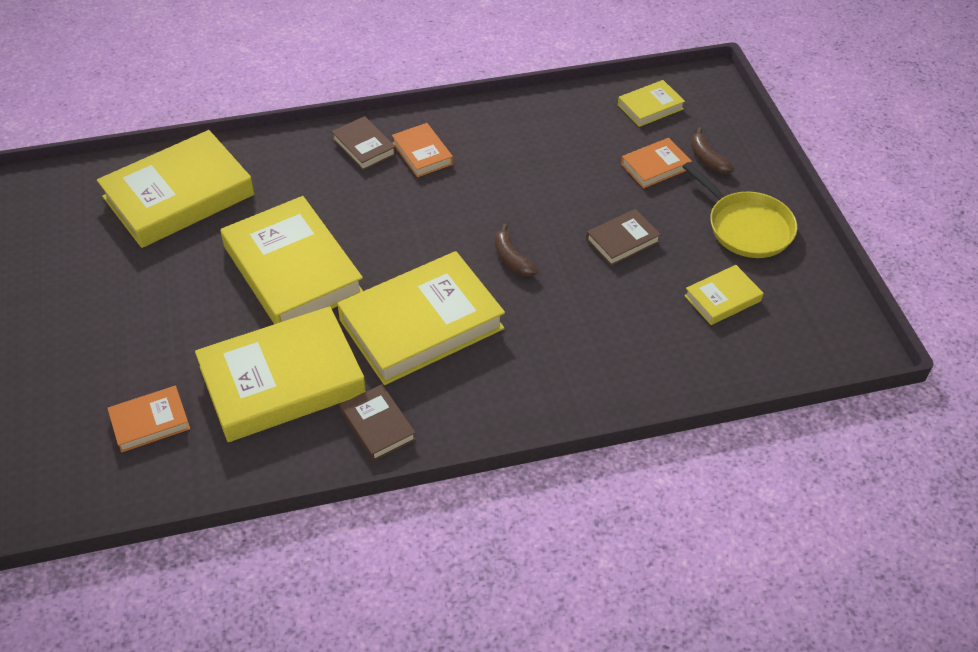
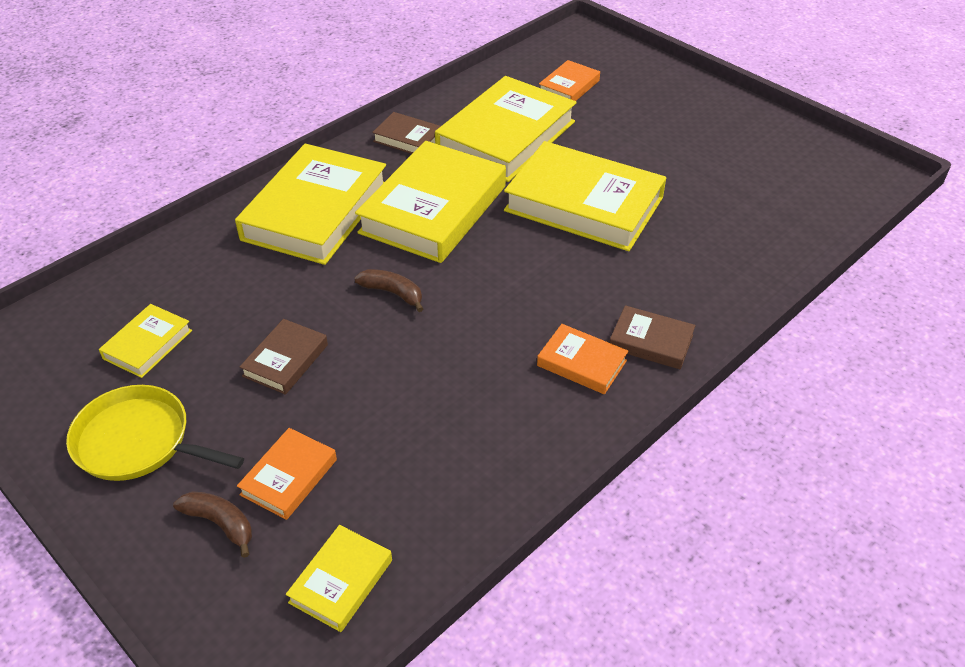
camera: 150 degrees right, 5 degrees down
(179, 196) = (757, 218): yellow book -> yellow book (315, 211)

